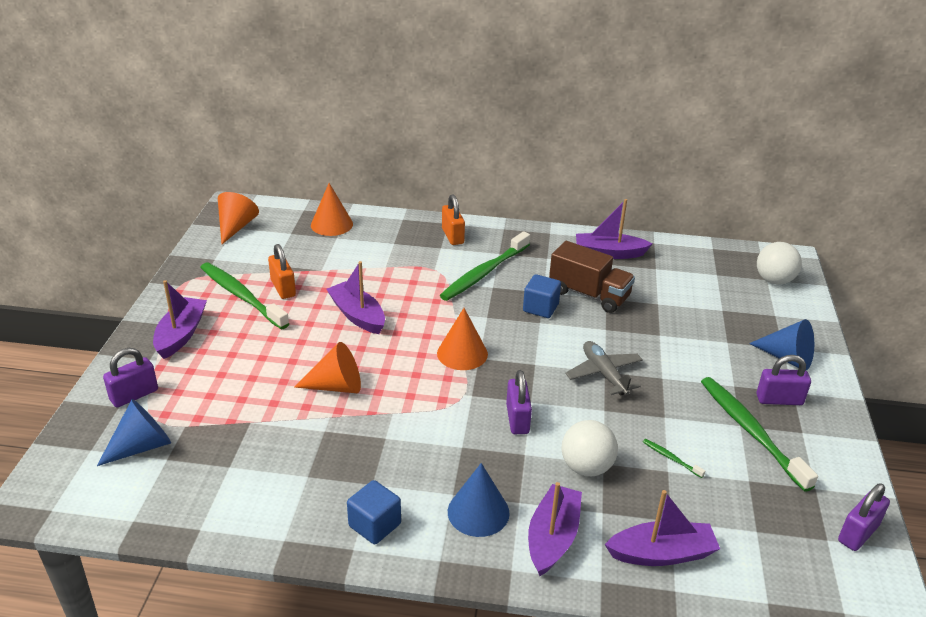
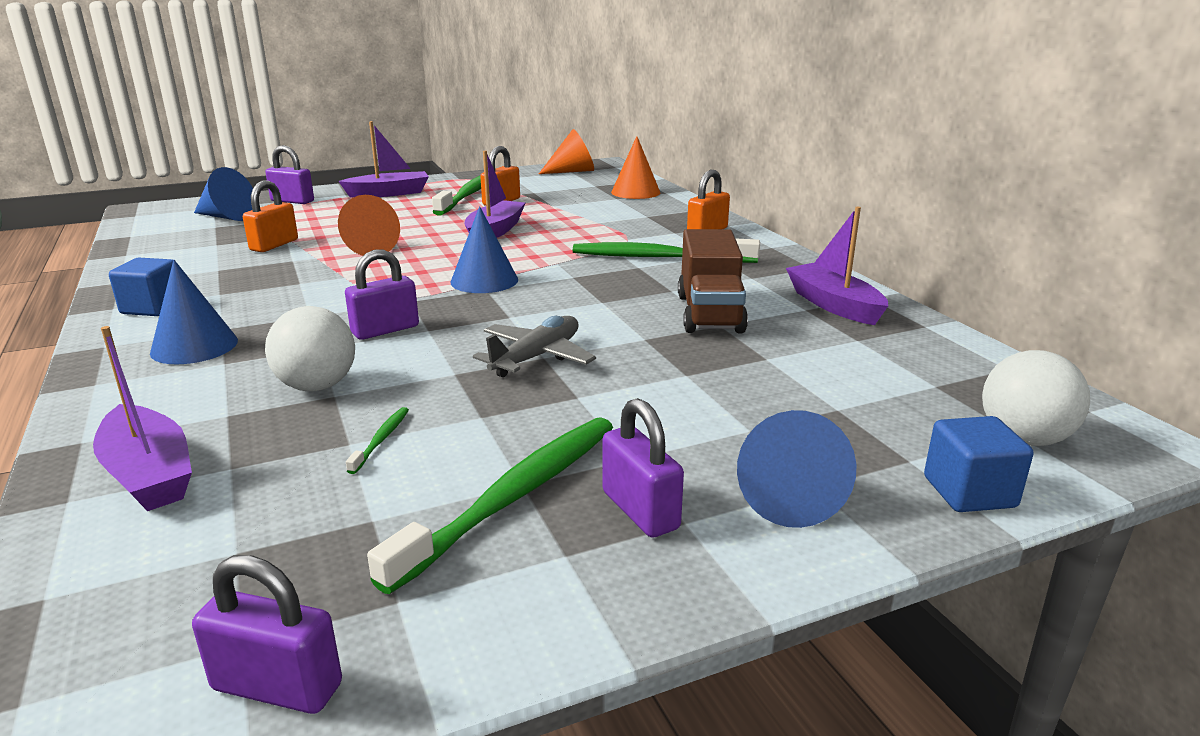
camera: 60 degrees right, 10 degrees down
(271, 433) = (274, 245): none -> orange padlock
(462, 353) = (484, 281): orange cone -> blue cone
(540, 308) = (633, 296): blue cube -> blue cube (969, 492)
(552, 538) = (161, 394): purple boat -> none

